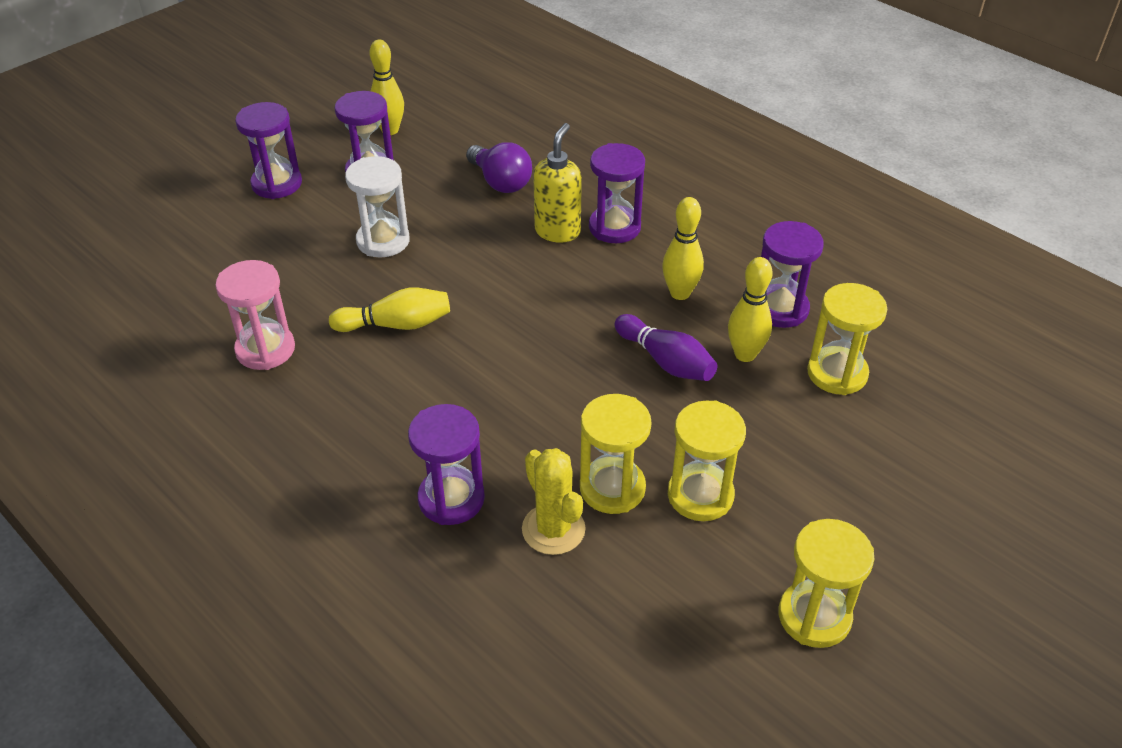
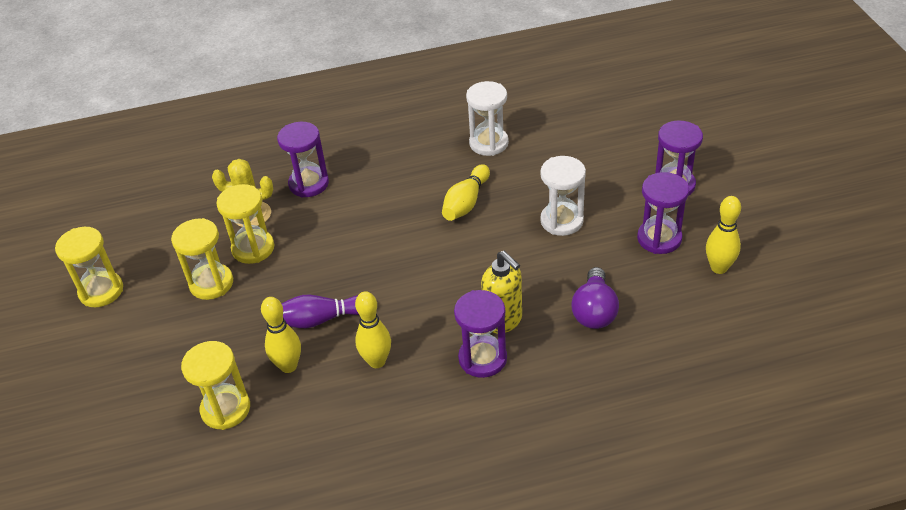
camera: 125 degrees right, 0 degrees up
(265, 349) = (489, 143): pink hourglass -> white hourglass
(500, 182) = (594, 311): purple light bulb -> purple light bulb turned 75 degrees counterclockwise
(780, 309) = (310, 414): purple hourglass -> none

